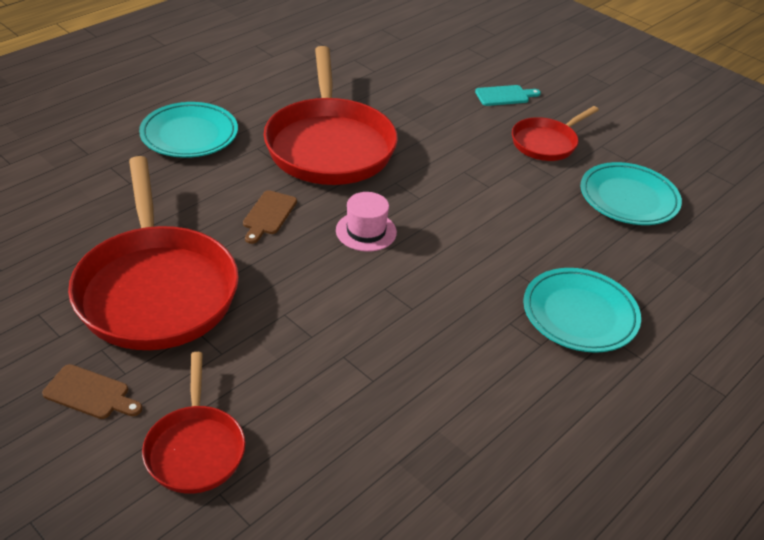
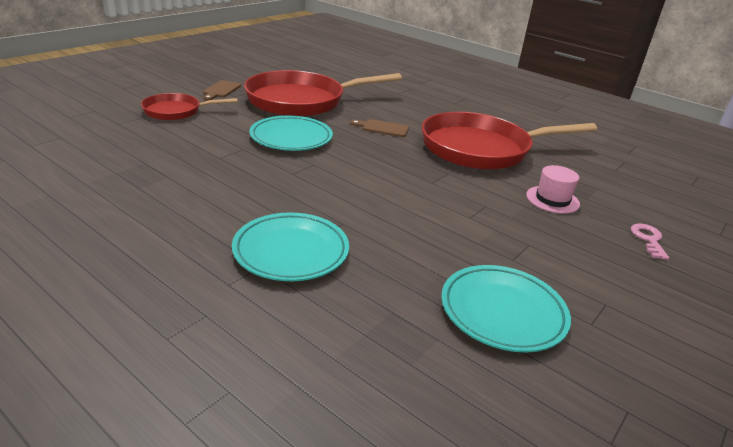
camera: 85 degrees right, 10 degrees down
(189, 135) = (458, 106): turquoise plate -> turquoise plate (291, 138)
(366, 231) = (378, 159): pink hat -> pink hat (552, 199)
(504, 96) = (648, 239): turquoise cutting board -> pink key
(546, 143) = (576, 260): red pan -> none

